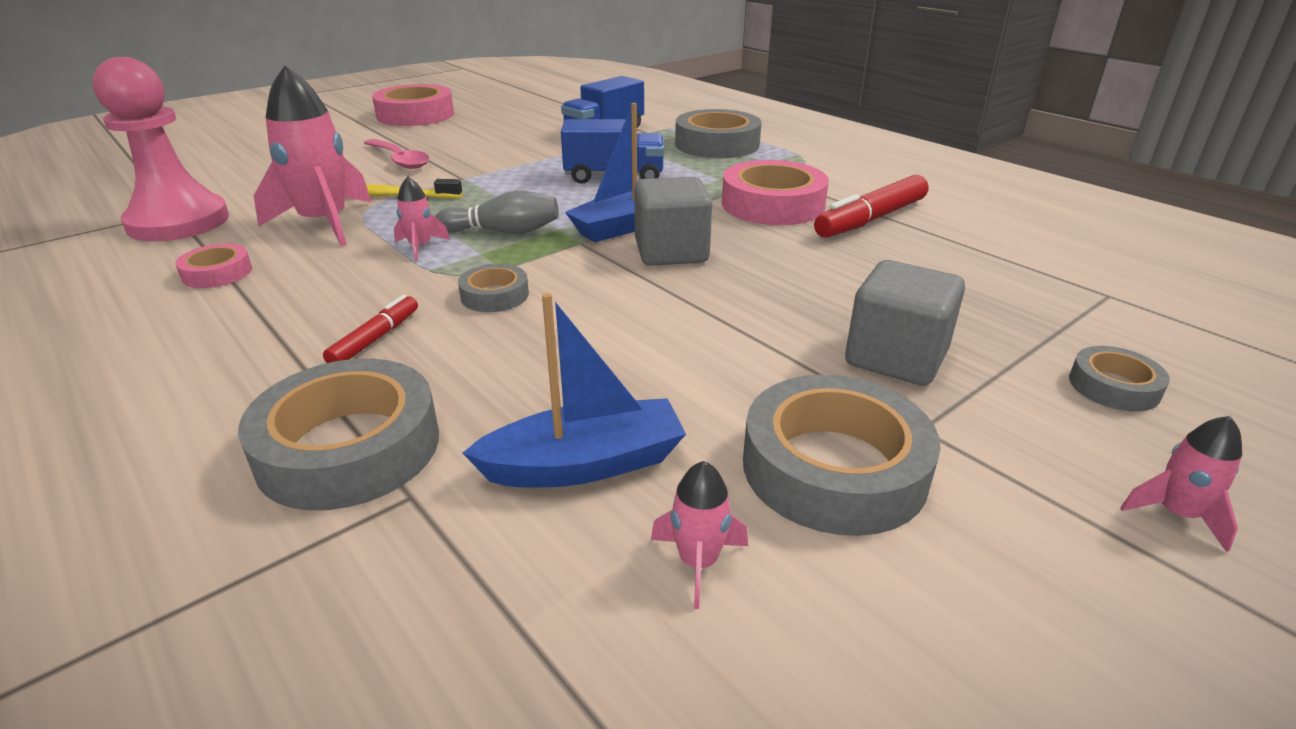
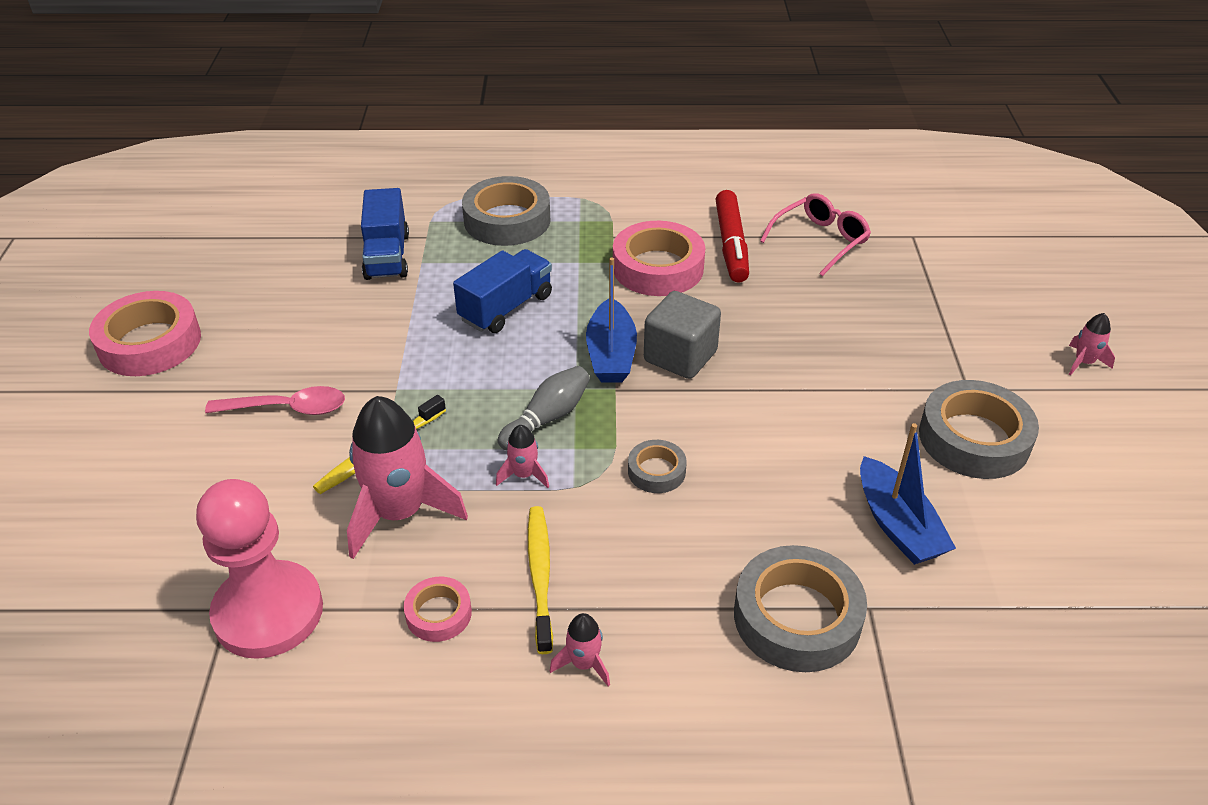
camera: 50 degrees left, 10 degrees up
(297, 294) = (540, 576): none -> yellow toothbrush
(375, 339) = (663, 557): red marker -> none
(584, 464) = (897, 525): blue boat -> blue boat turned 135 degrees clockwise
(698, 562) = (1005, 525): pink rocket -> pink rocket (584, 663)
(896, 358) = (901, 353): grey cube -> none
(975, 253) = (820, 241): none -> pink glasses
(1113, 386) = (989, 304): grey tape -> none

